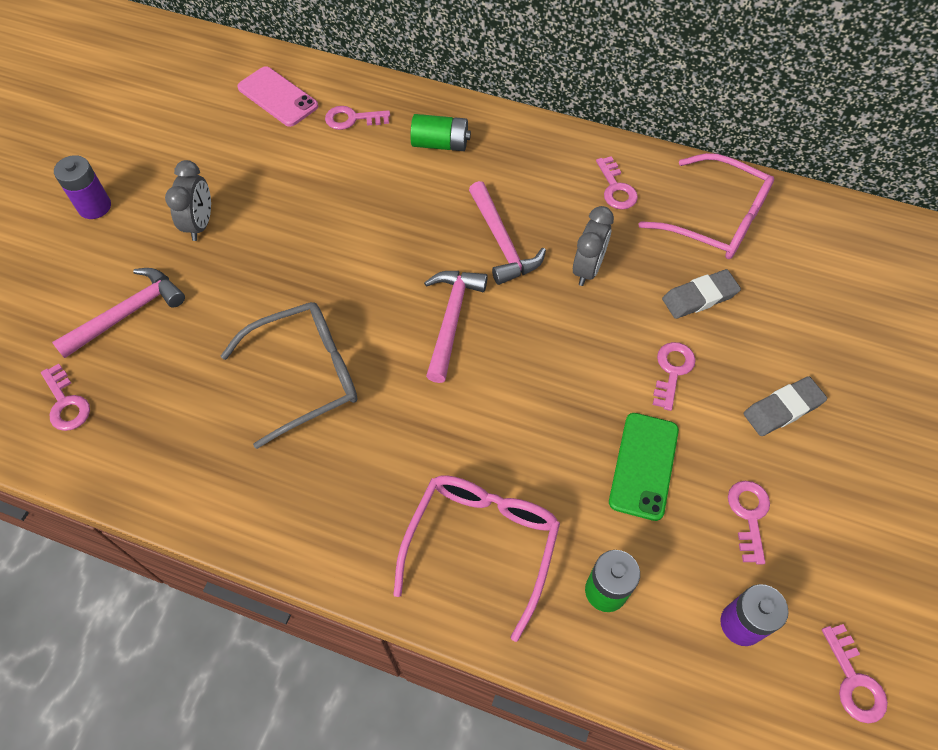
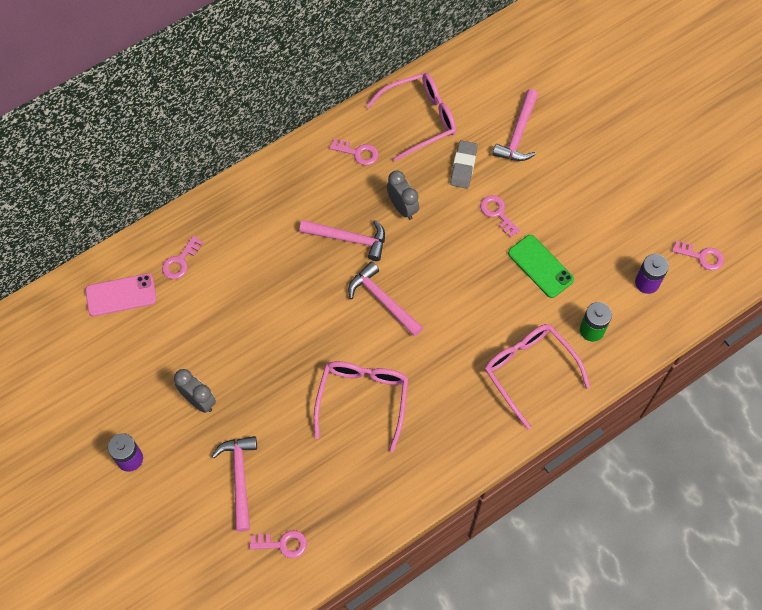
camera: 55 degrees left, 5 degrees up
(306, 375) = (362, 399): grey glasses -> pink glasses
(440, 144) = (245, 224): green battery -> none
(749, 515) = (599, 239): pink key -> none
(782, 409) = (556, 179): grey eraser -> none
(802, 328) = (518, 134): none -> pink hammer

